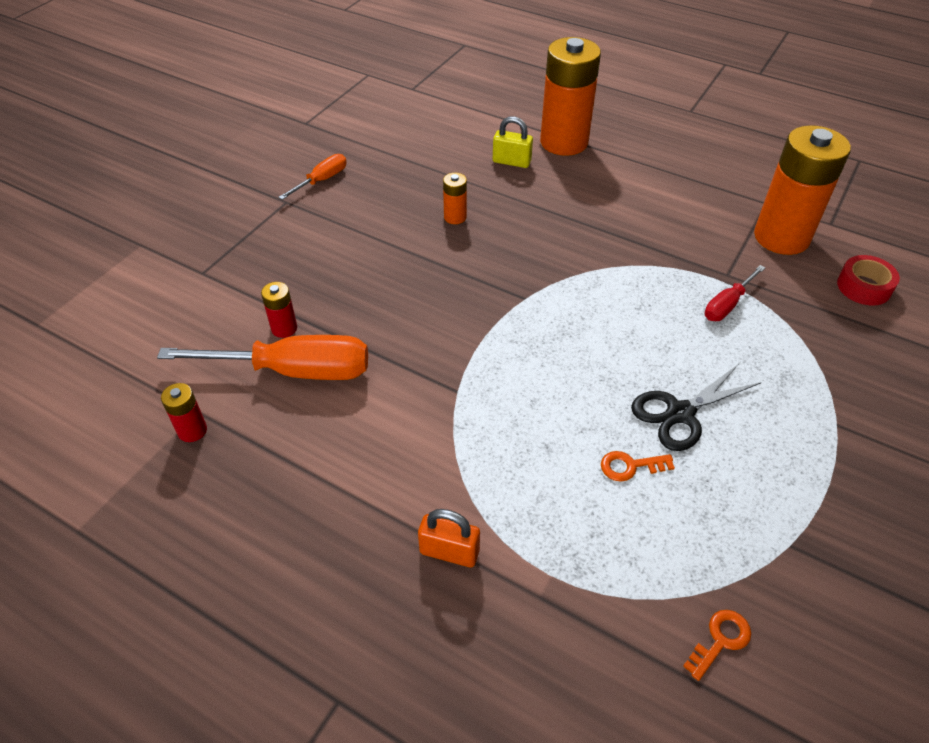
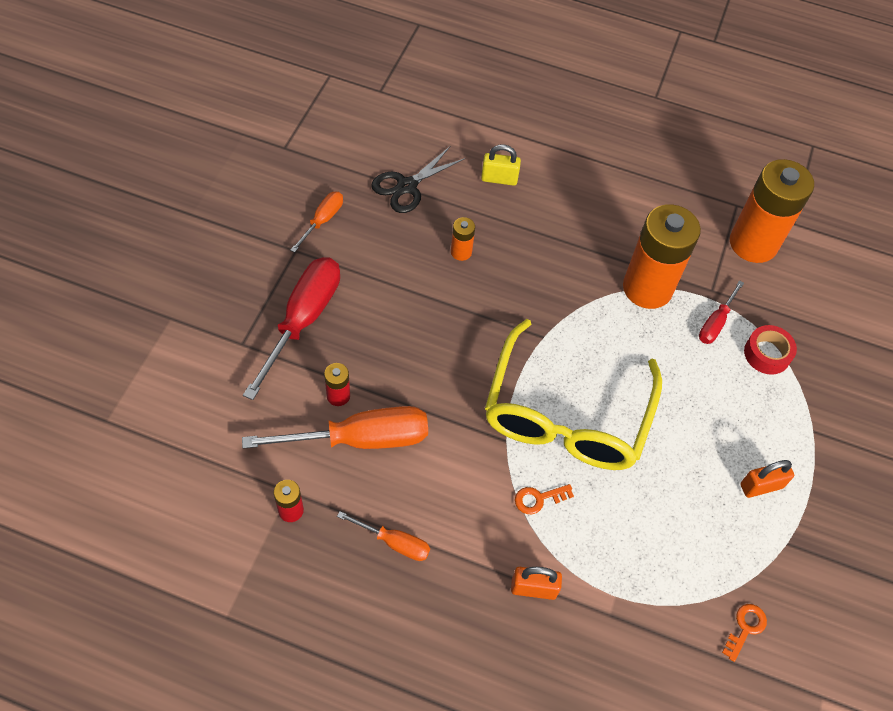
camera: 15 degrees left, 10 degrees up
(271, 259) = (303, 320): none -> red screwdriver
(296, 478) = (394, 542): none -> orange screwdriver
(533, 374) = (566, 415): none -> yellow glasses
(564, 142) = (543, 149): orange battery -> orange battery (647, 288)
(630, 466) = (659, 492): orange key -> orange key (538, 499)
(680, 413) = (691, 437): black scissors -> black scissors (407, 186)
(762, 475) = (761, 486): none -> orange padlock
(864, 287) = (825, 290): red tape -> red tape (767, 354)

